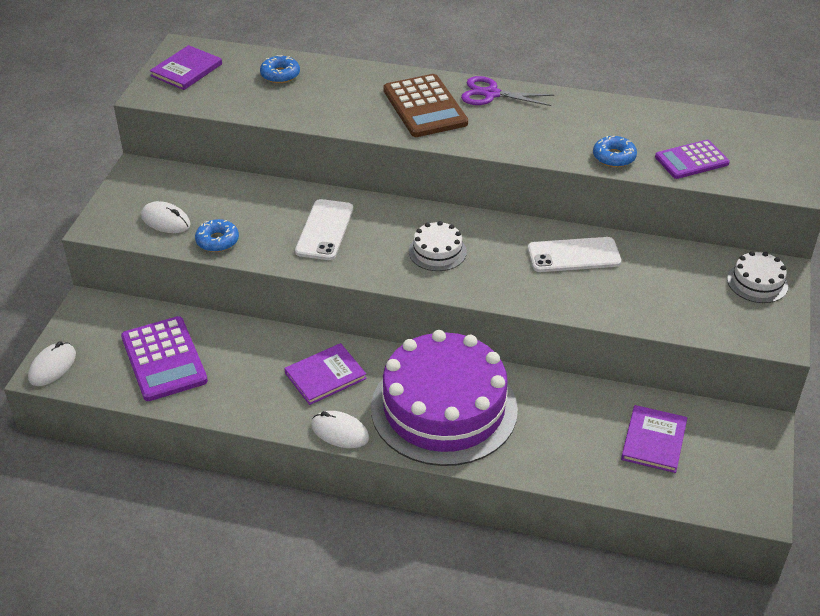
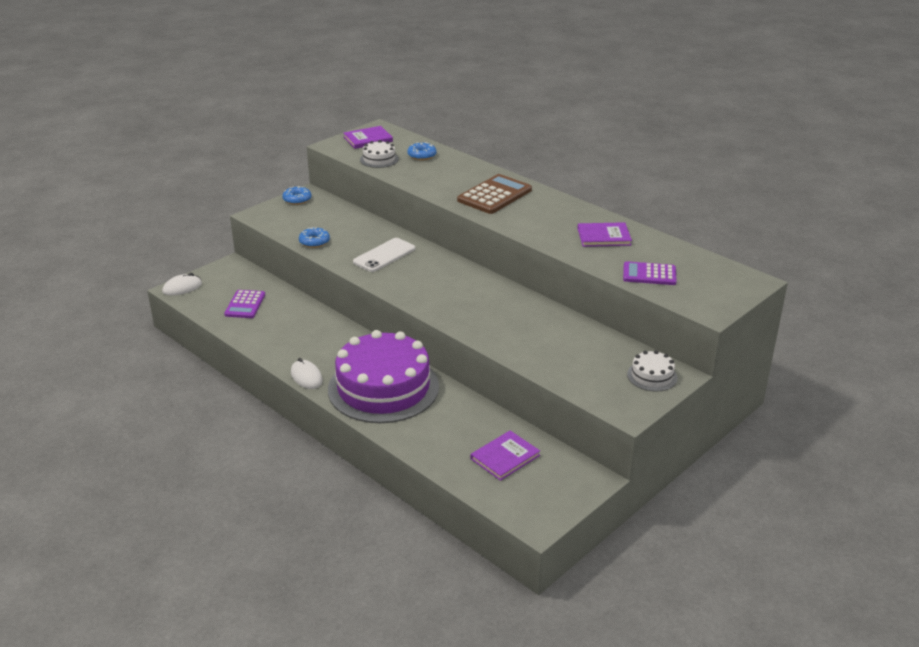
camera: 30 degrees right, 10 degrees down
(164, 359) = (245, 305): purple calculator -> purple calculator, size x0.66
(166, 220) = (296, 223): white mouse -> none
(325, 376) = (328, 345): purple book -> purple book (604, 237)
(425, 107) = (494, 195): brown calculator -> brown calculator turned 150 degrees counterclockwise
(437, 251) = (443, 288): white cake -> white cake (379, 159)
(491, 94) = (548, 200): purple scissors -> none
(574, 255) = (533, 318): white phone -> none
(614, 157) = (593, 257): blue donut -> blue donut (297, 199)

